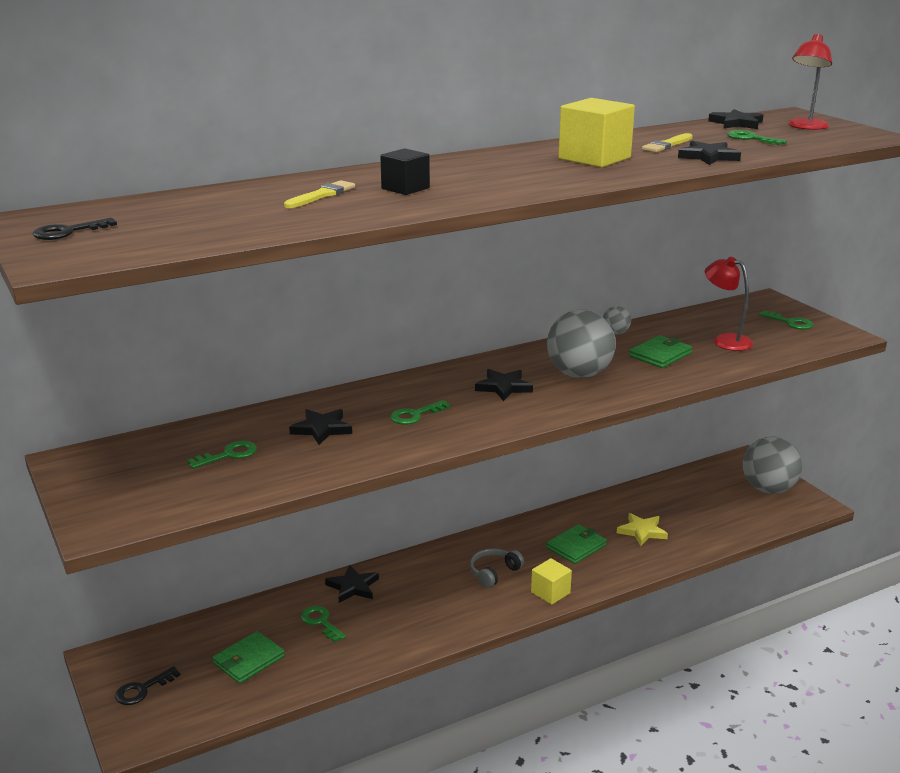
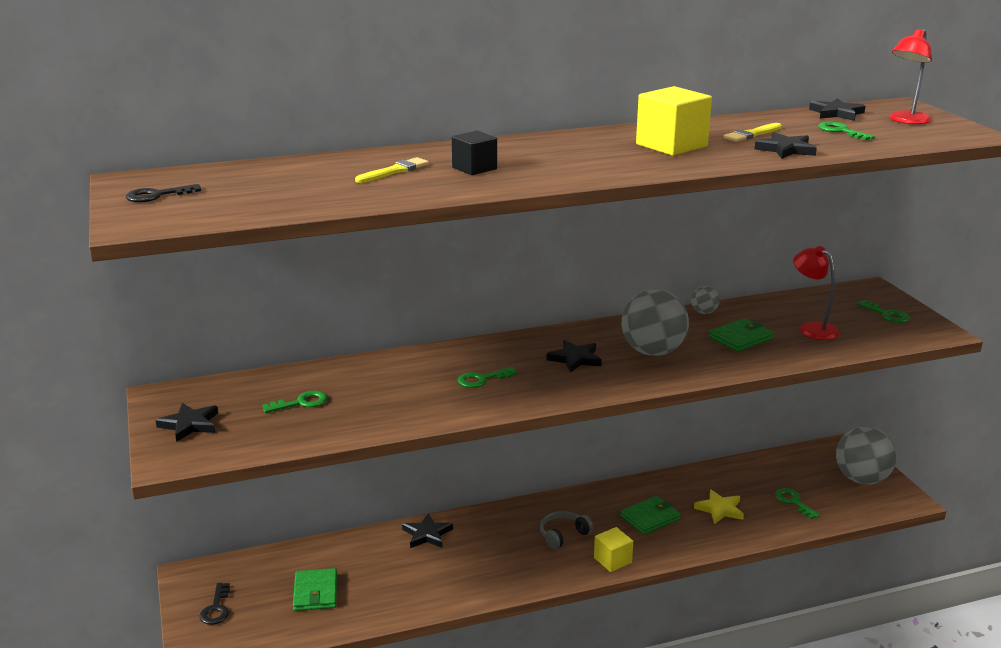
camera: 10 degrees right, 0 degrees up
(143, 689) = (216, 608): black key -> black key turned 60 degrees counterclockwise
(248, 660) = (315, 592): green wallet -> green wallet turned 60 degrees counterclockwise
(321, 429) = (392, 385): black star -> black star (189, 424)
(321, 622) = (389, 565): green key -> green key (794, 502)

